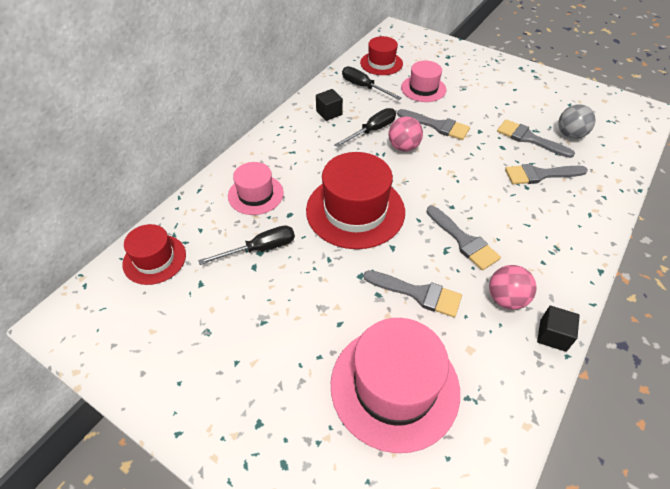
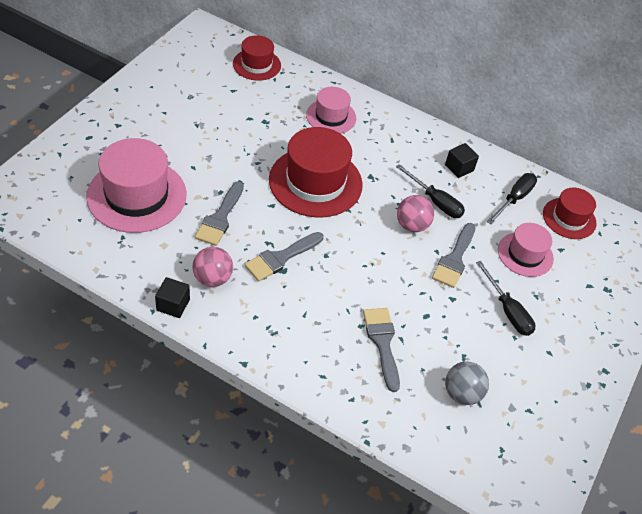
camera: 80 degrees right, 0 degrees up
(260, 249) = (268, 121): black screwdriver -> black screwdriver (507, 310)
(529, 138) = (446, 346): grey brush -> none

